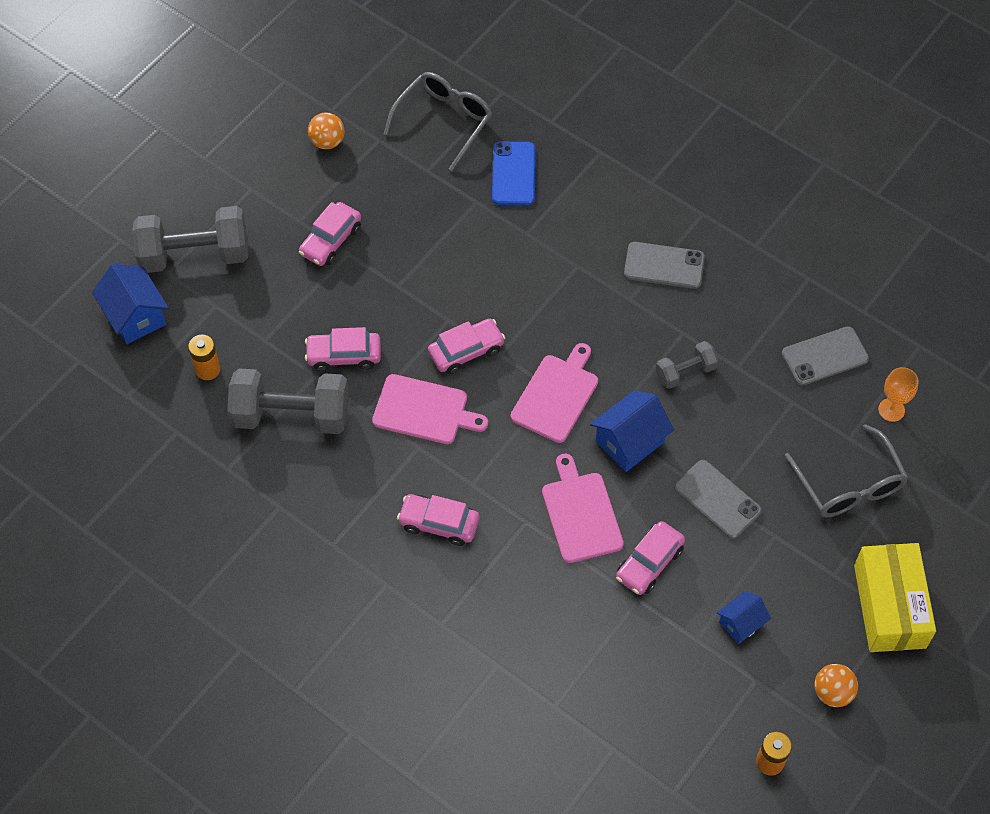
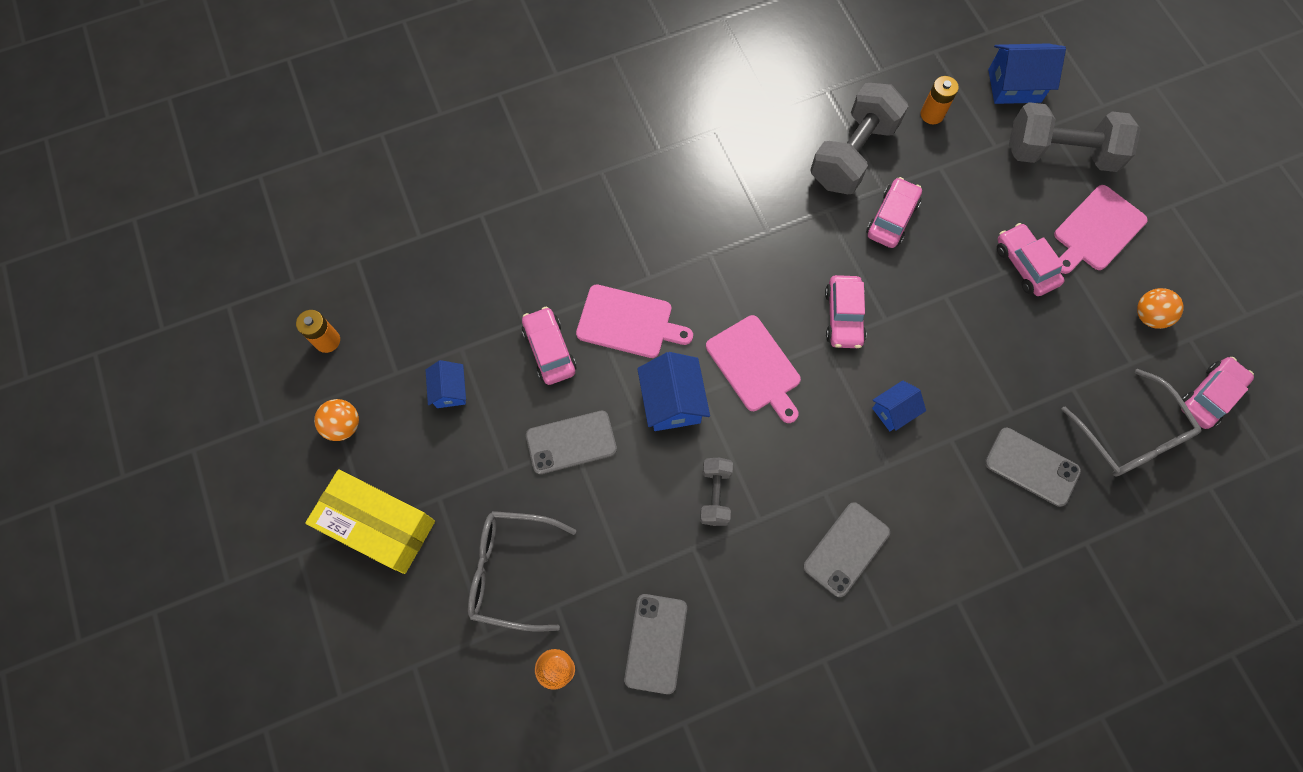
camera: 120 degrees right, 10 degrees up
(195, 255) = (1060, 153): grey dumbbell -> grey dumbbell turned 75 degrees clockwise
(424, 411) = (800, 253): pink cutting board -> pink cutting board (1097, 230)
(439, 523) = (687, 212): pink car -> pink car (1209, 396)
(513, 174) = (1032, 466): blue phone -> grey phone
(528, 280) = (893, 411): none -> blue house

